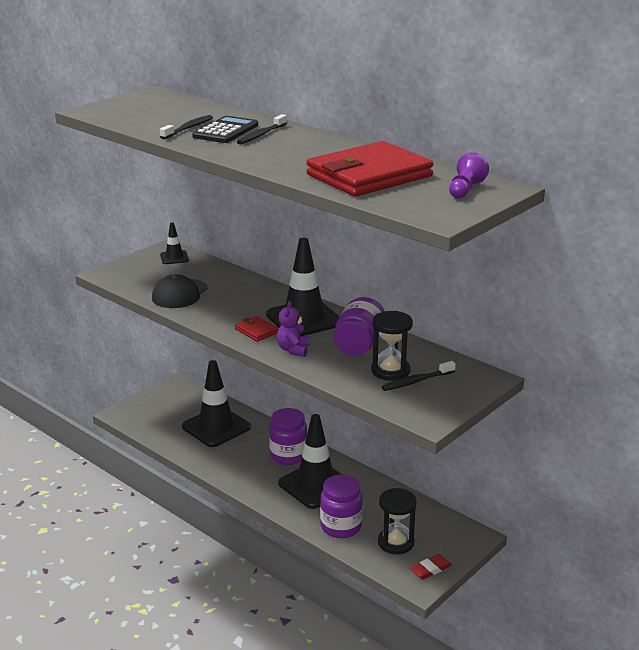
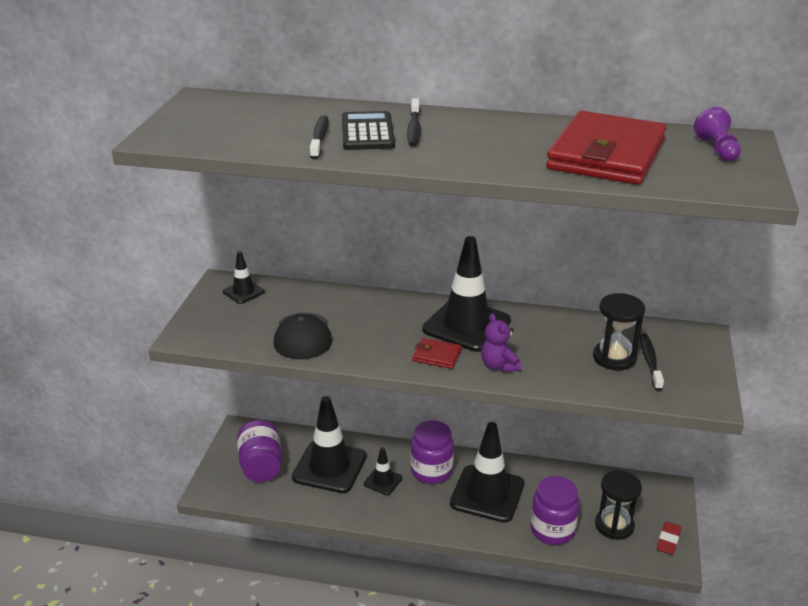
camera: 30 degrees left, 5 degrees up
(245, 449) = (383, 481): none -> black traffic cone
(359, 345) = (553, 338): purple jar -> purple jar (261, 466)
(416, 381) = (650, 361): black toothbrush -> black toothbrush turned 150 degrees clockwise

